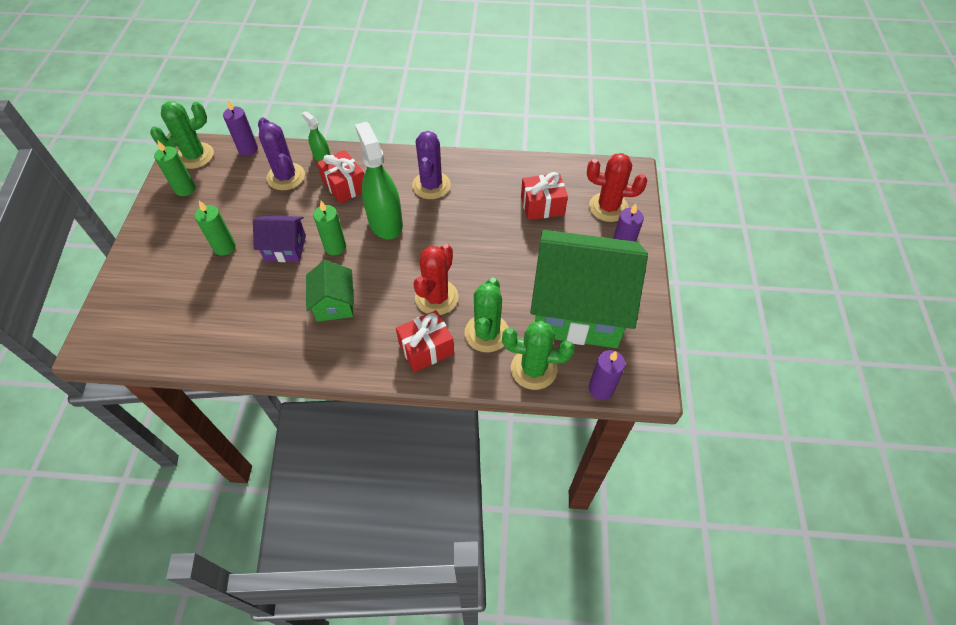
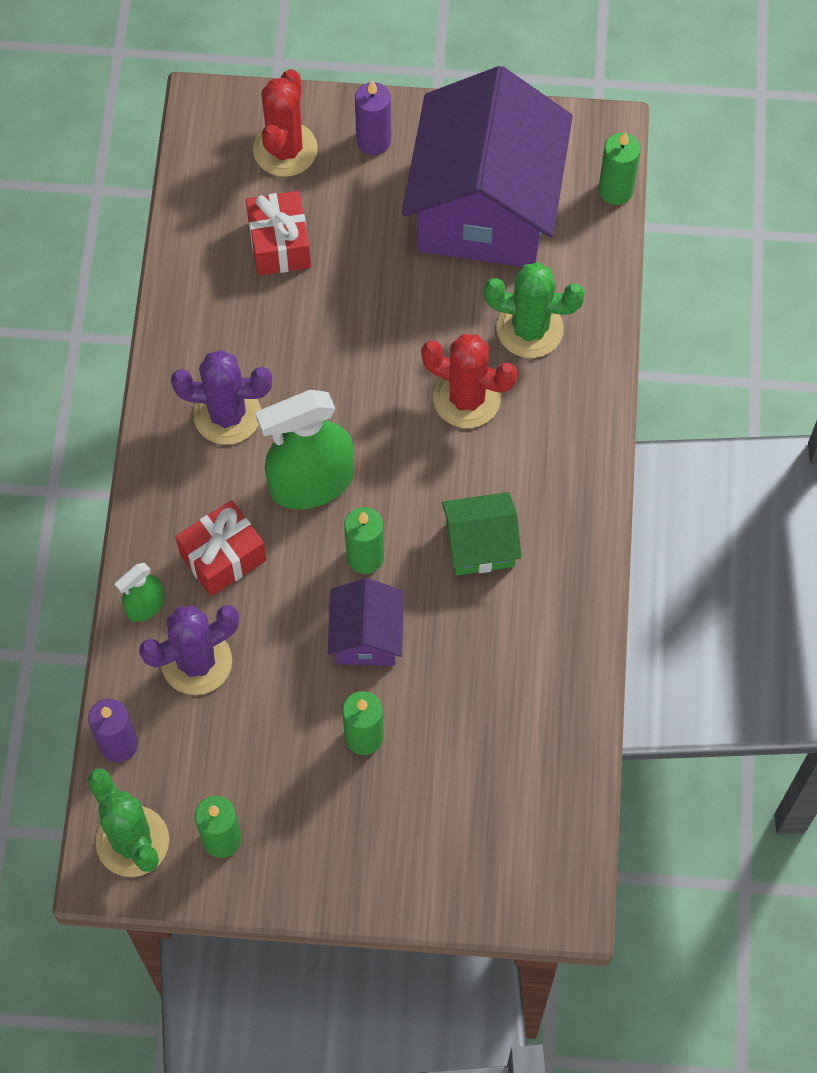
camera: 90 degrees left, 10 degrees up
(426, 348) = (558, 409): red gift -> none
(533, 369) = (588, 270): green cactus -> none
(578, 309) = (485, 208): green house -> purple house
(601, 389) = (615, 190): purple candle -> green candle

